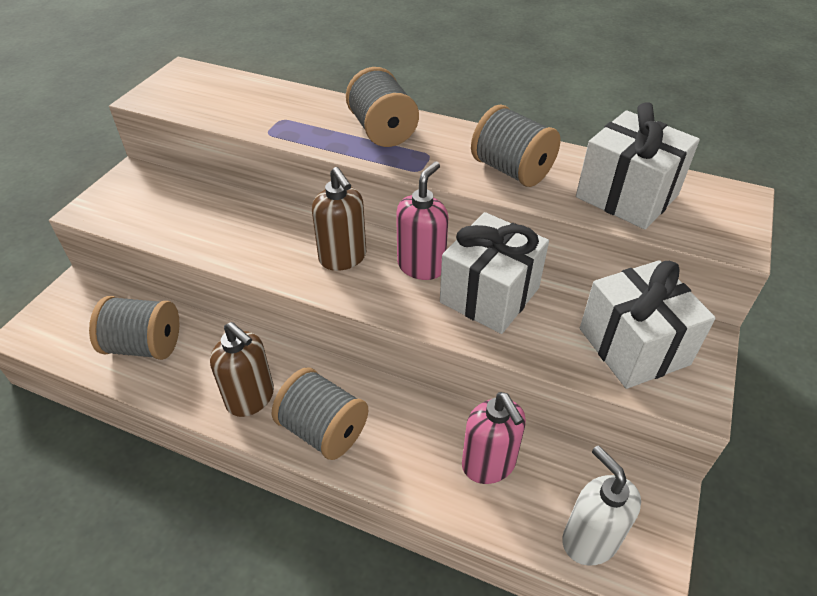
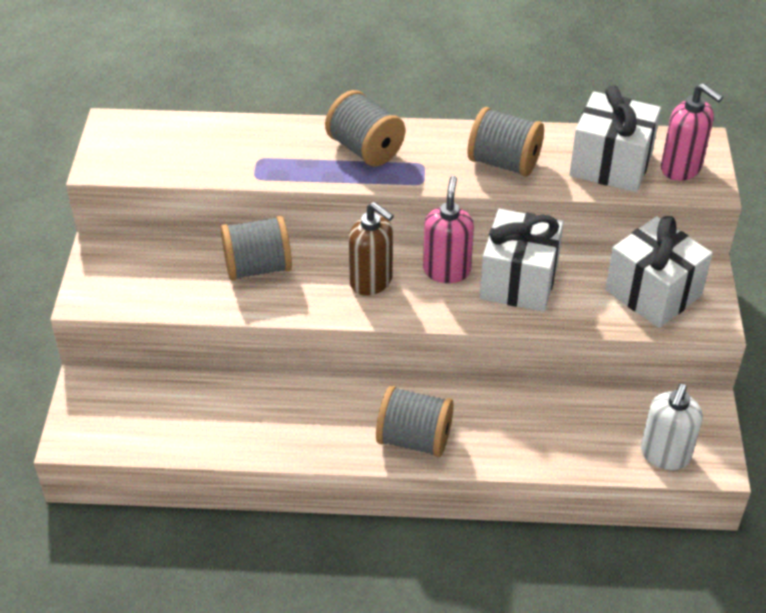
camera: 20 degrees left, 0 degrees up
(144, 345) = (201, 417): grey spool -> grey spool (258, 267)
(251, 398) = (334, 433): brown soap dispenser -> none
(489, 464) = (565, 424): pink soap dispenser -> pink soap dispenser (681, 168)
(589, 540) = (665, 455): white soap dispenser -> white soap dispenser turned 105 degrees counterclockwise

